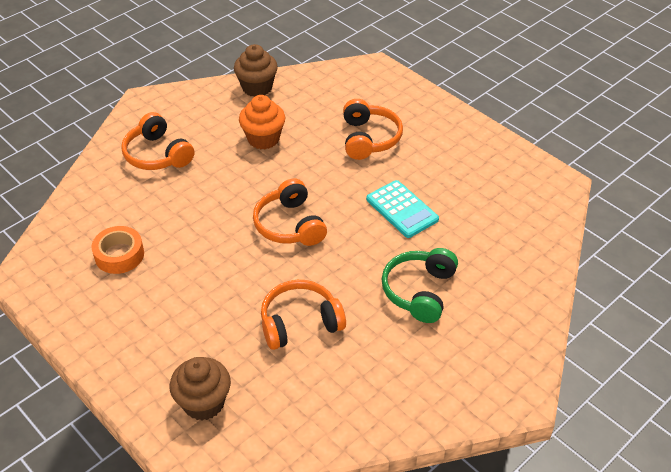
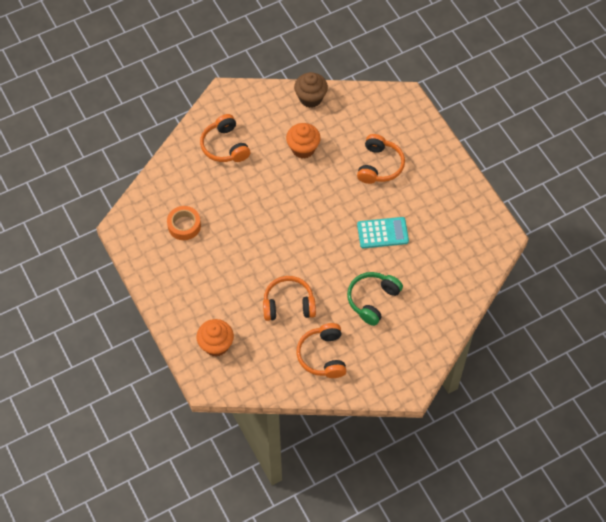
camera: 15 degrees right, 15 degrees up
(203, 403) = (216, 345): brown cupcake -> orange cupcake
(290, 225) = (302, 228): orange headphones -> orange headphones (323, 355)
(402, 209) = (382, 233): turquoise calculator -> turquoise calculator turned 75 degrees counterclockwise

